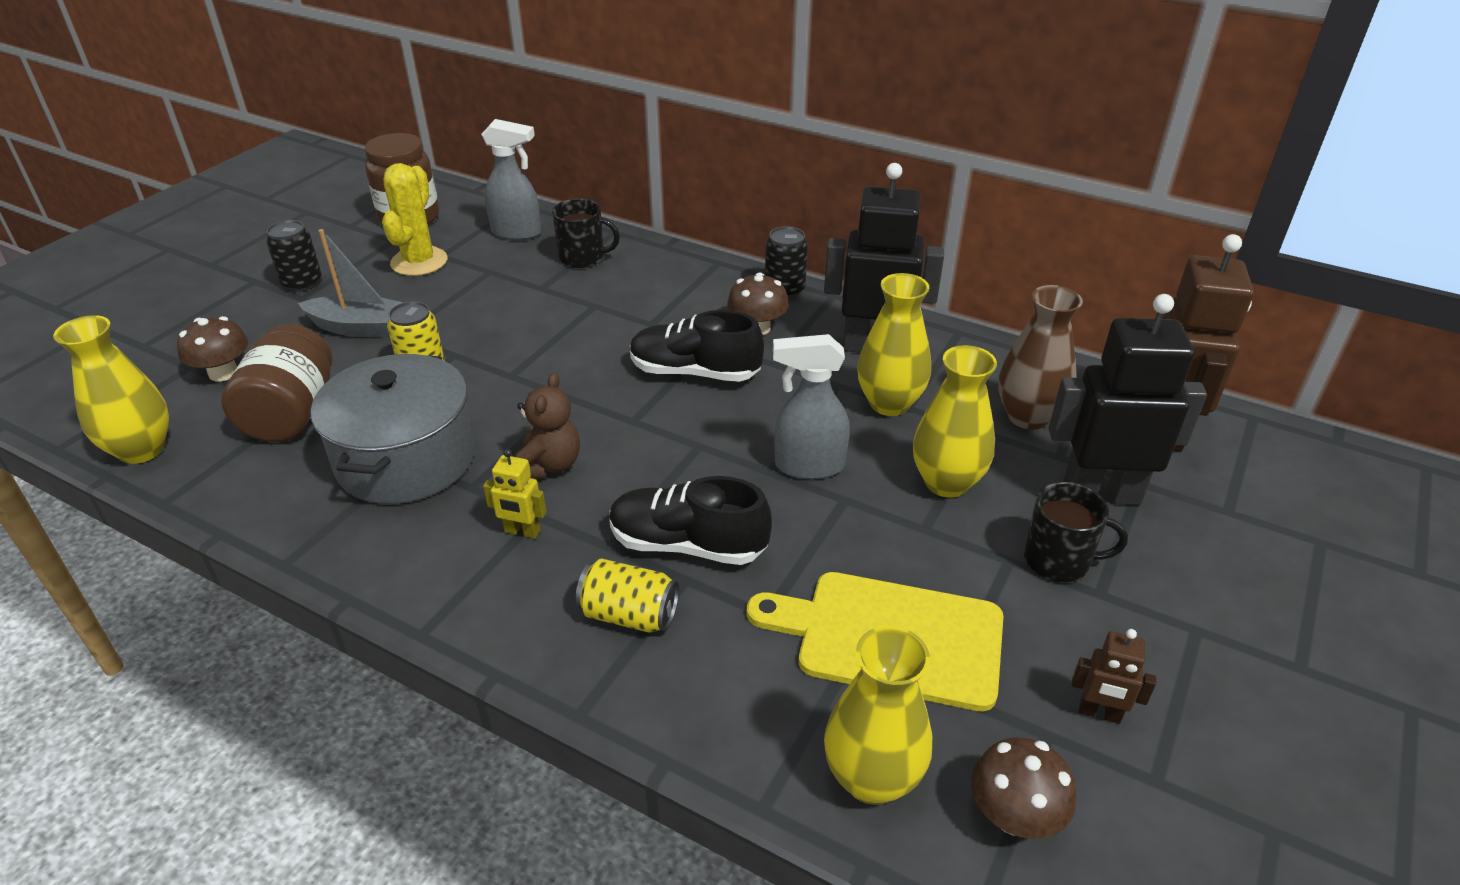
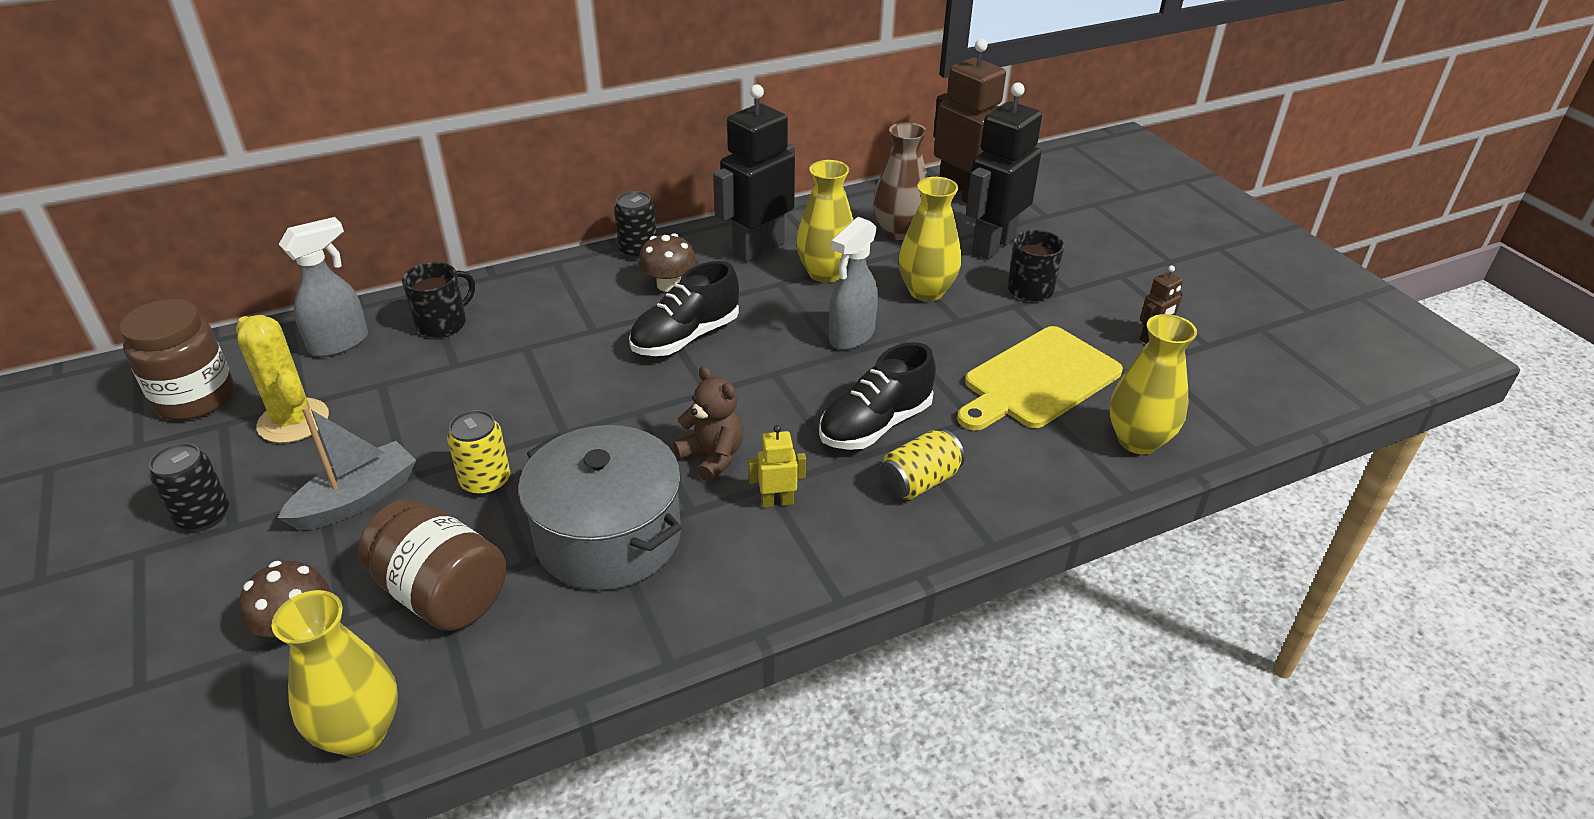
camera: 55 degrees left, 0 degrees up
(522, 531) = (777, 501): yellow robot -> yellow robot turned 150 degrees counterclockwise
(1014, 815) = (1198, 402): brown mushroom -> none

